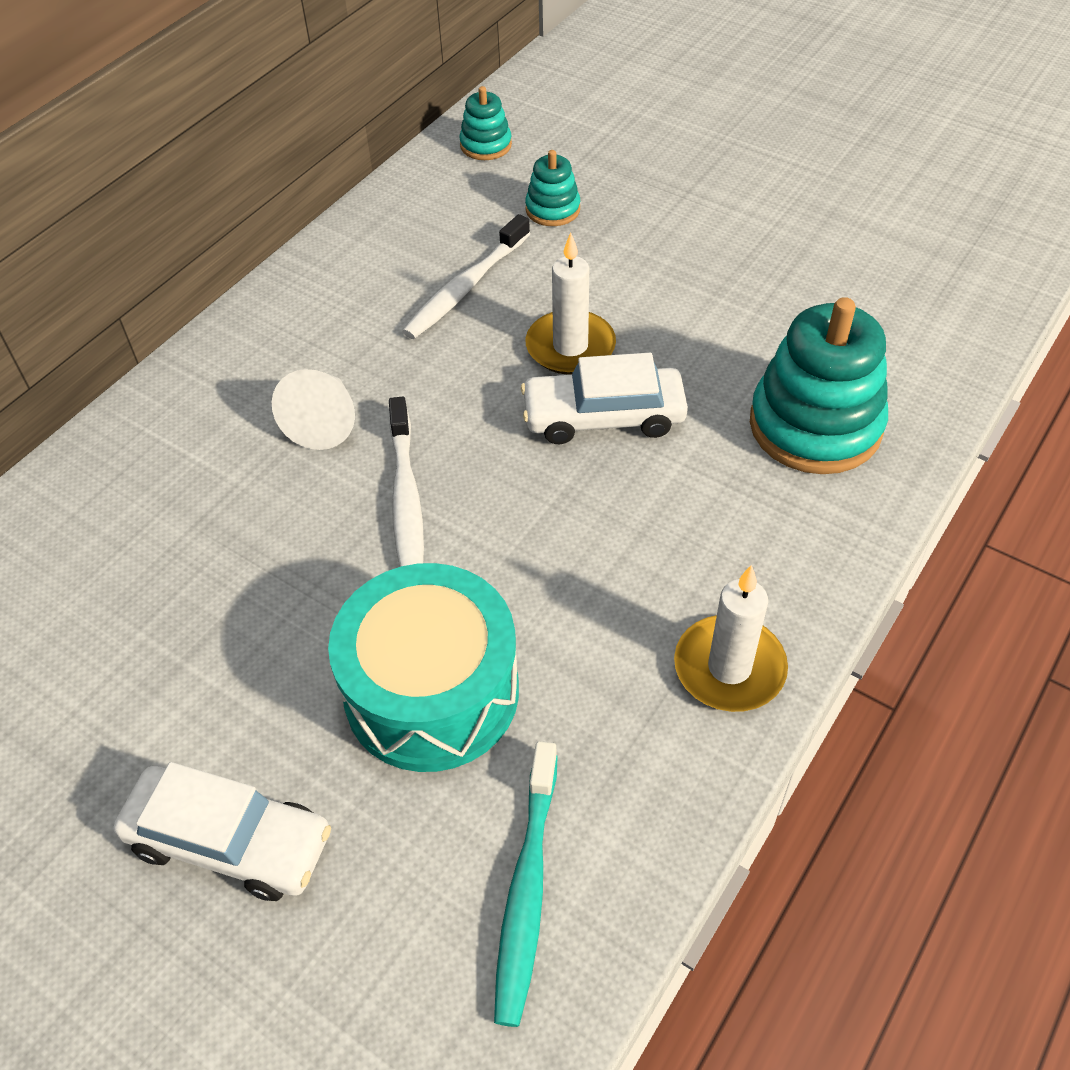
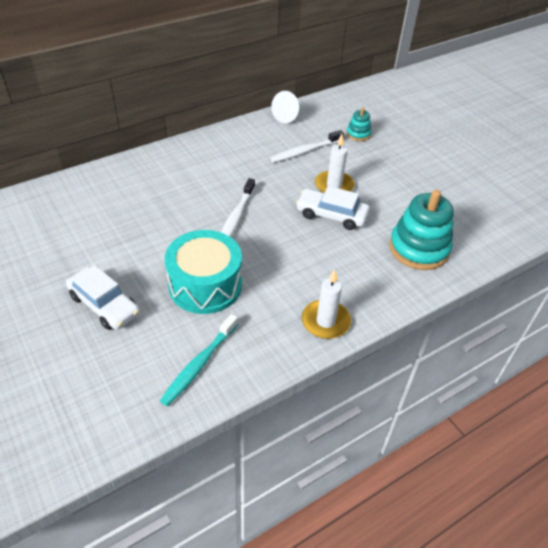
camera: 20 degrees right, 5 degrees down
(324, 422) = (221, 180): white cone -> white cone (287, 116)
(486, 145) = (345, 102): turquoise stacking toy -> none

